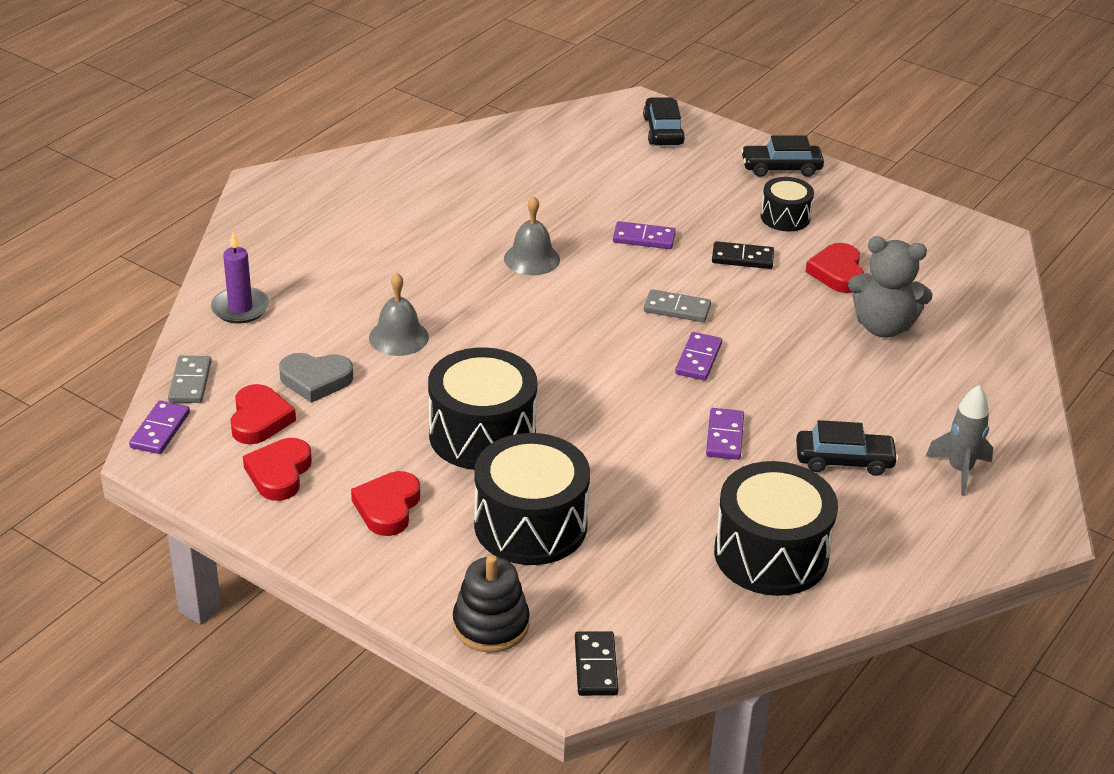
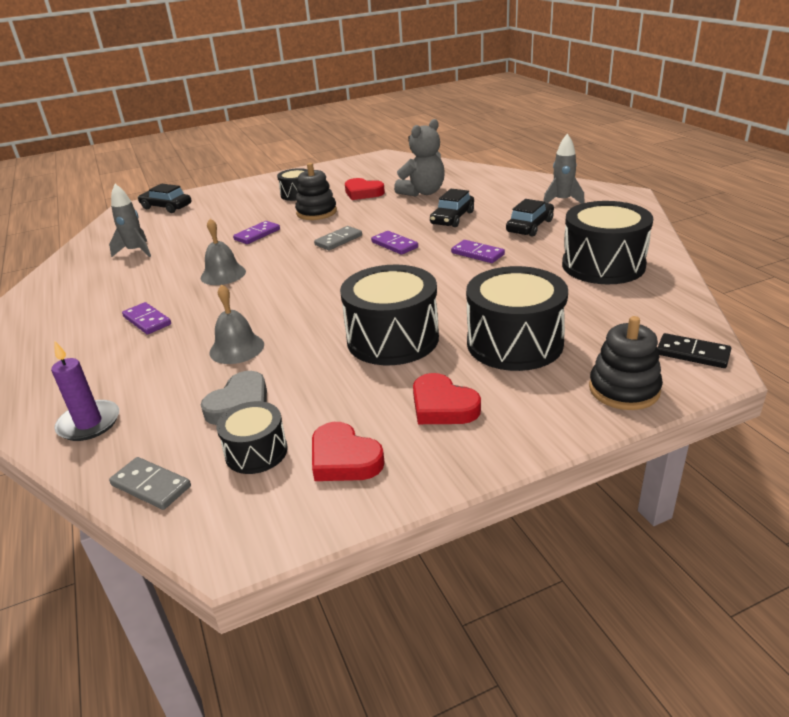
camera: 55 degrees left, 5 degrees down
(160, 430) = (199, 529): purple domino -> purple domino (147, 320)
(259, 419) = (256, 452): red heart -> black drum
(537, 170) = (136, 251): none -> grey rocket
(742, 258) = (316, 212): black domino -> black stacking toy
(781, 168) = (252, 186): black car -> black car (452, 218)

